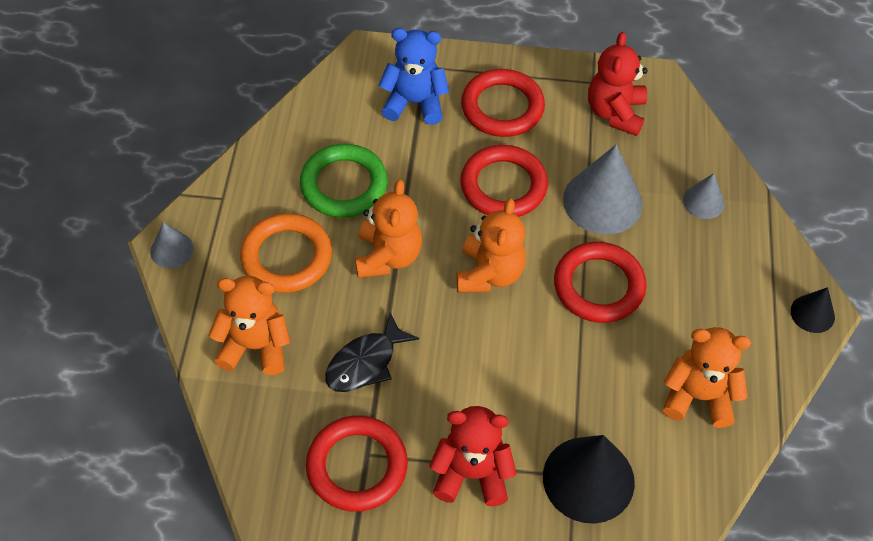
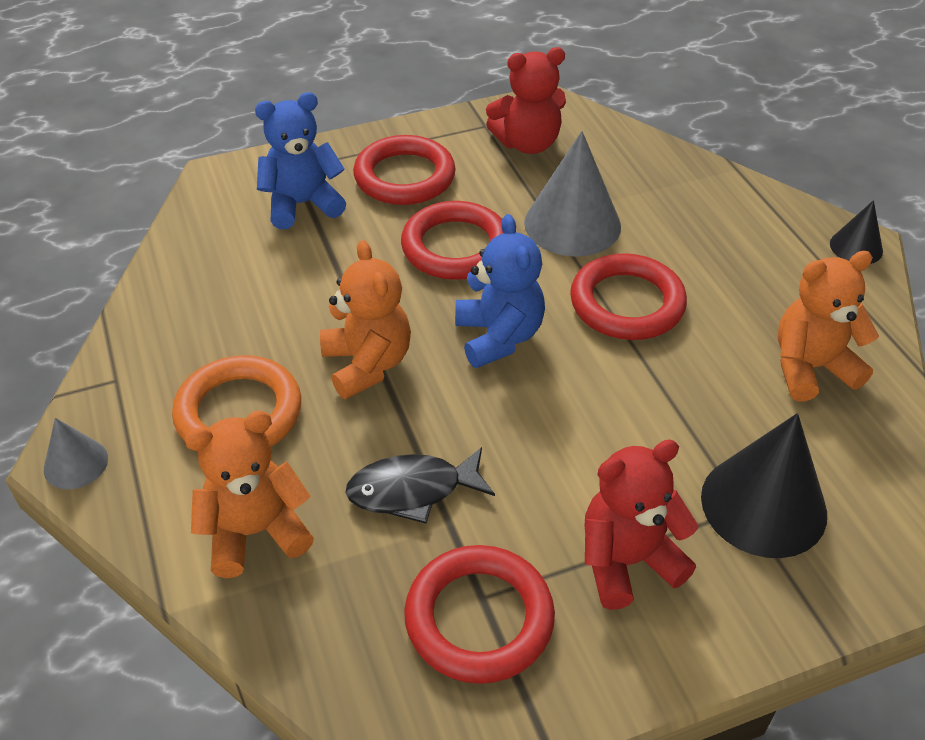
camera: 25 degrees left, 10 degrees down
(344, 185) = (267, 311): green ring -> none
(365, 362) = (413, 490): black fish -> black fish turned 60 degrees clockwise
(489, 273) = (498, 337): orange teddy bear -> blue teddy bear
(615, 113) = (527, 143): red teddy bear -> red teddy bear turned 90 degrees counterclockwise
(703, 201) = (674, 189): grey cone -> none

